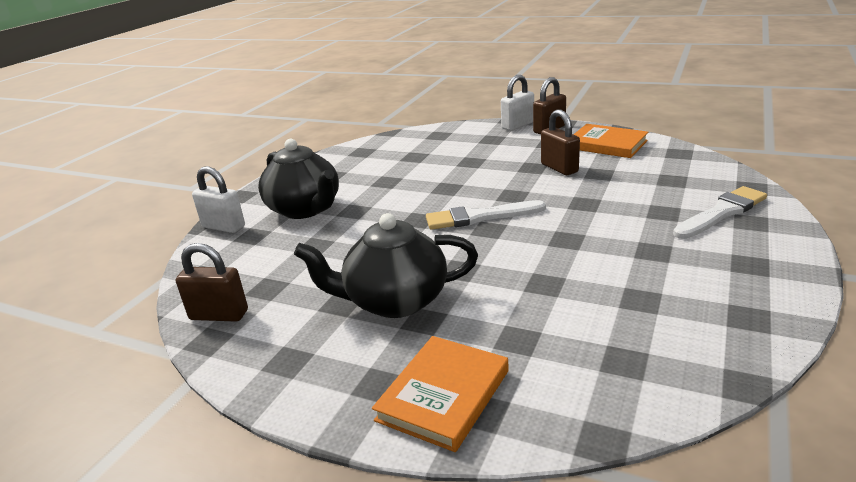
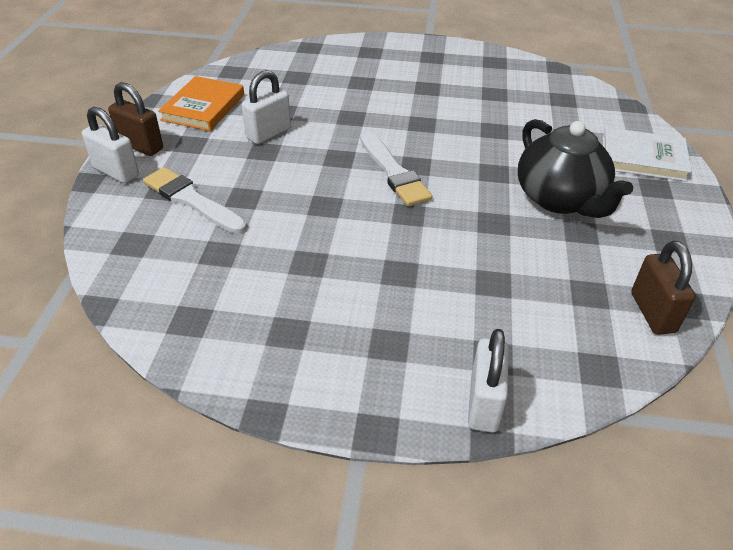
camera: 110 degrees left, 15 degrees up
(305, 209) = (408, 323): black teapot -> none
(443, 395) = (643, 158): orange book -> white book
(559, 168) = (268, 133): brown padlock -> white padlock
(722, 213) = (358, 60): white brush -> white brush (192, 200)

